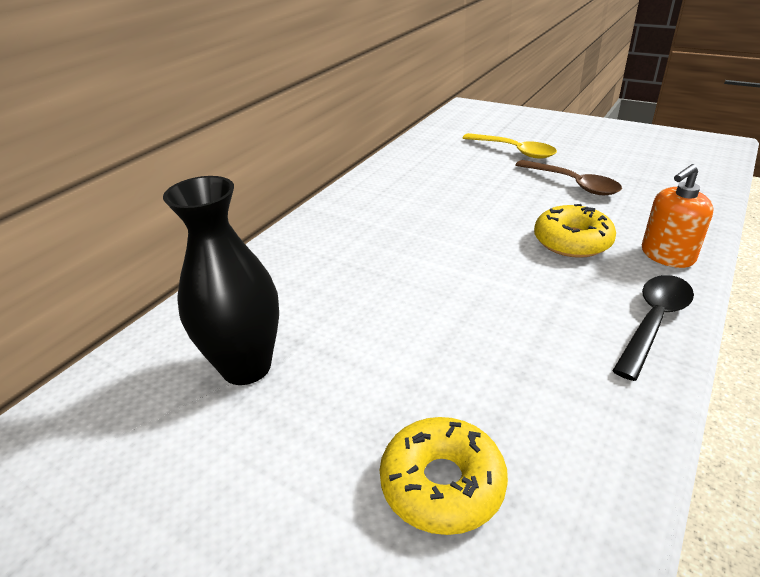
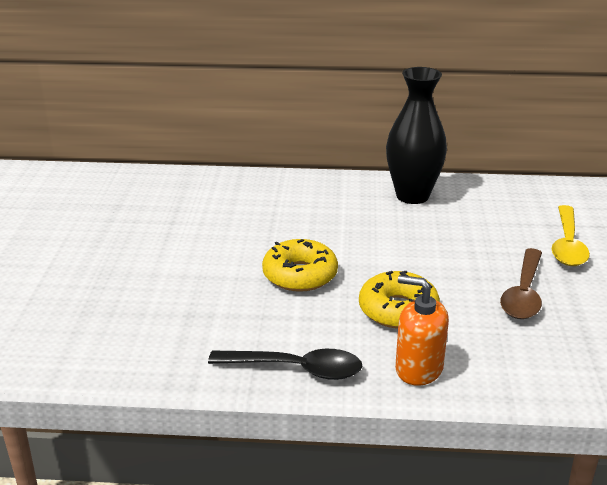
camera: 60 degrees right, 5 degrees down
(246, 367) = (137, 213): black vase -> black vase (412, 196)
(442, 484) = (76, 304): yellow donut -> yellow donut (300, 275)

